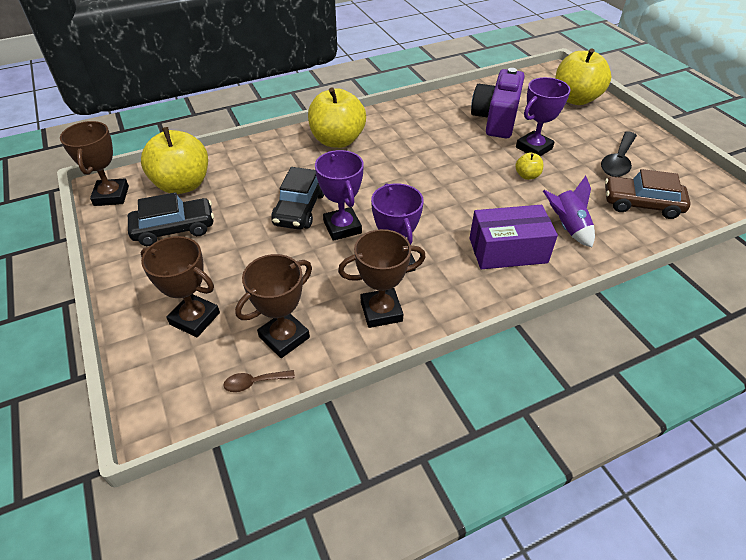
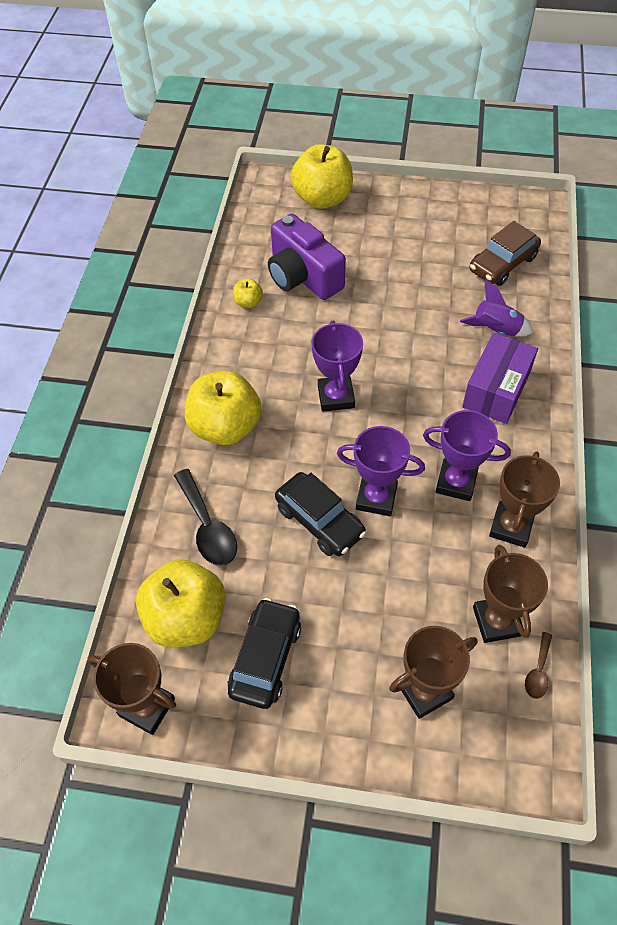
camera: 55 degrees left, 10 degrees up
(527, 176) = (408, 311): yellow apple -> yellow apple (248, 302)
(534, 148) = (372, 280): purple trophy -> purple trophy (336, 397)
(618, 161) = (437, 238): black spoon -> black spoon (208, 527)

